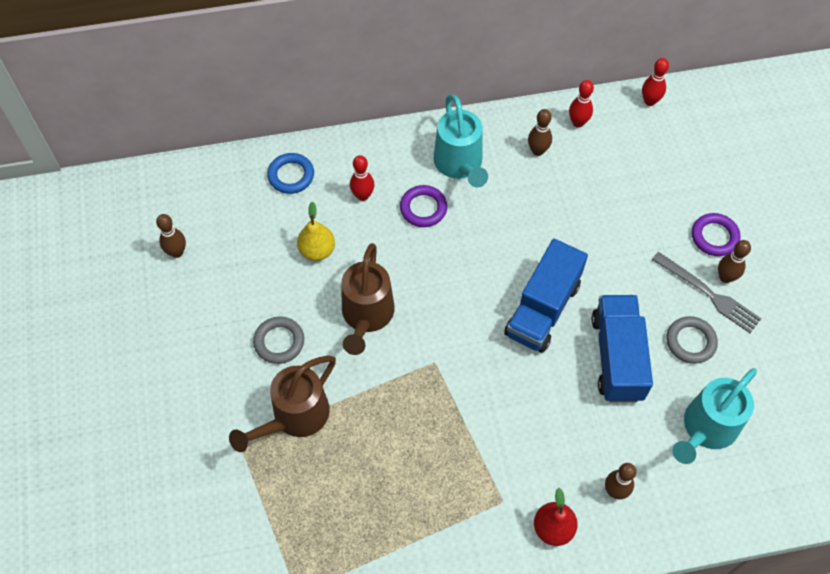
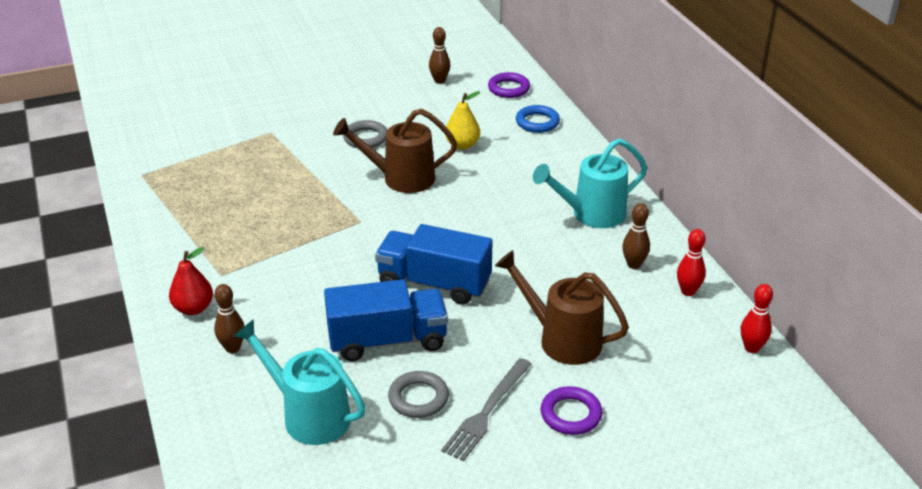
camera: 80 degrees right, 25 degrees down
(294, 418) = (295, 154): brown watering can -> brown watering can (561, 339)
(363, 195) = (530, 162): red bowling pin -> none
(423, 208) = (529, 197): purple ring -> purple ring (508, 88)
(725, 277) = (514, 426): brown bowling pin -> none

